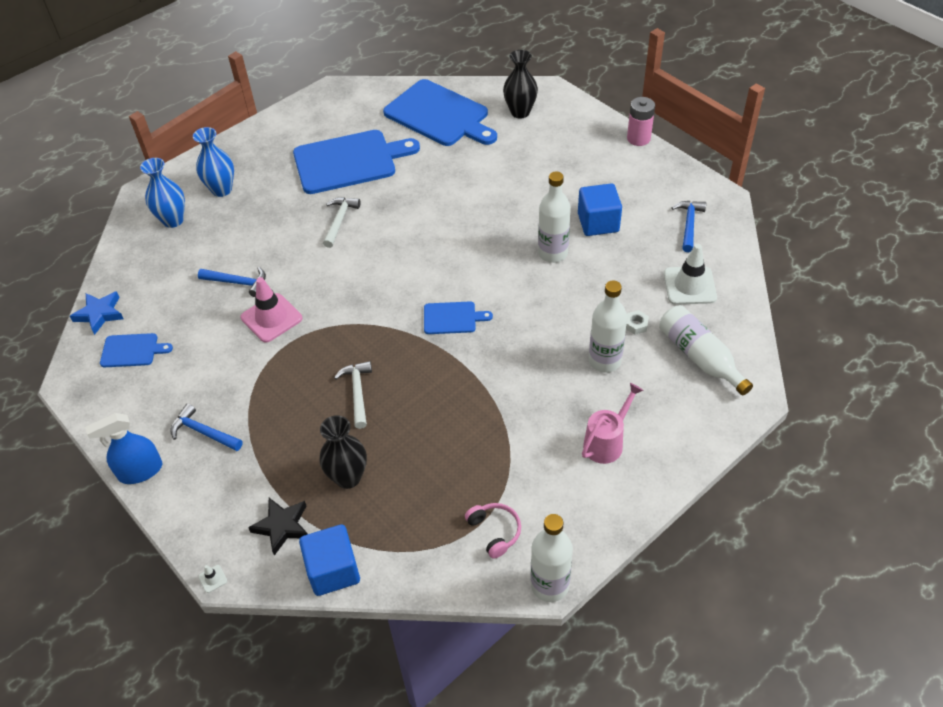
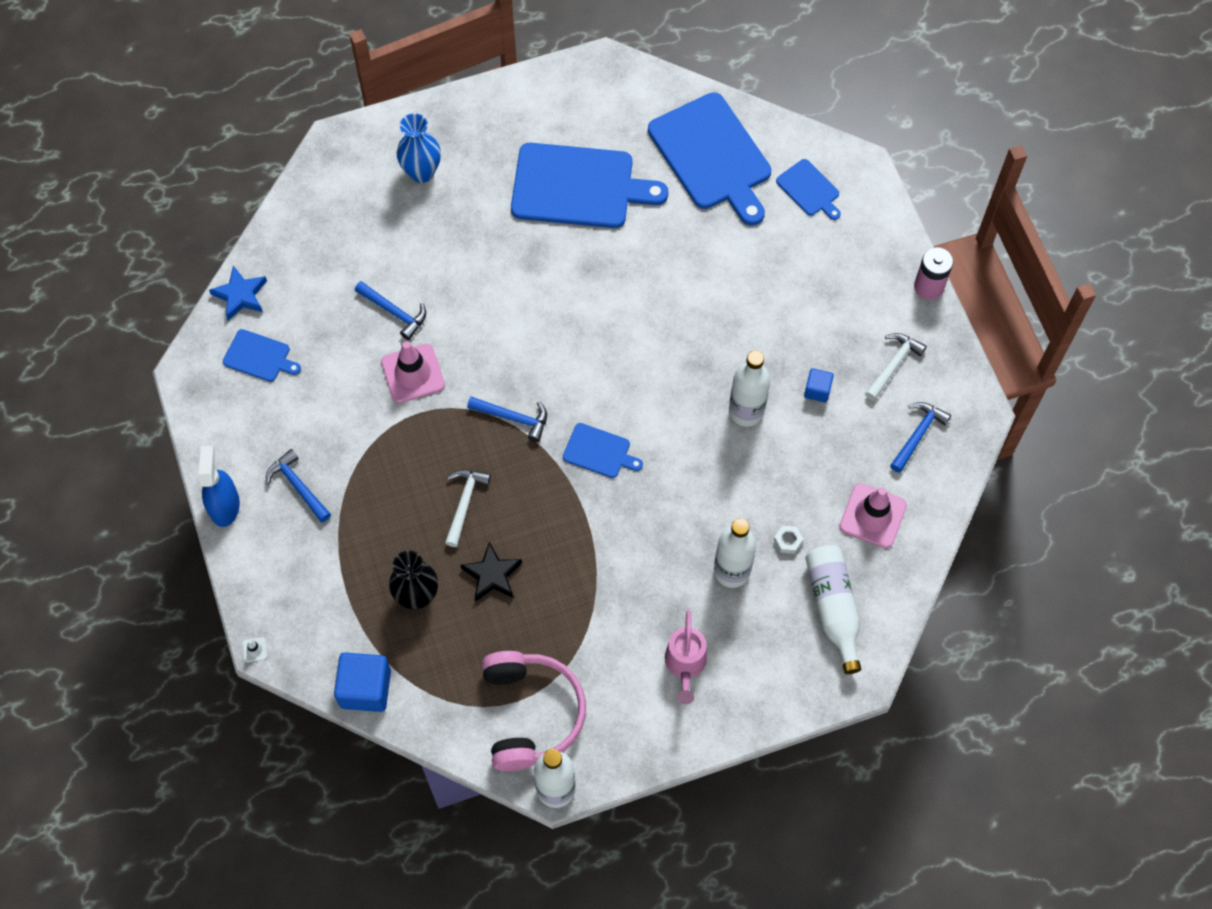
camera: 20 degrees right, 15 degrees up
(140, 471) = (224, 505): blue spray bottle -> blue spray bottle turned 90 degrees clockwise
(173, 220) = (355, 196): blue vase -> none
(282, 526) = (336, 623): black star -> black star (492, 575)
(339, 221) = (533, 270): white hammer -> white hammer (893, 365)
(370, 319) = (513, 418): none -> blue hammer
(494, 531) = (530, 713): pink headphones -> pink headphones, size x2.06
(520, 112) = (809, 189): black vase -> blue cutting board
(598, 223) = (817, 390): blue cube -> blue cube, size x0.55
(607, 442) = (685, 665): pink watering can -> pink watering can turned 120 degrees clockwise
(689, 286) = (873, 516): white traffic cone -> pink traffic cone

